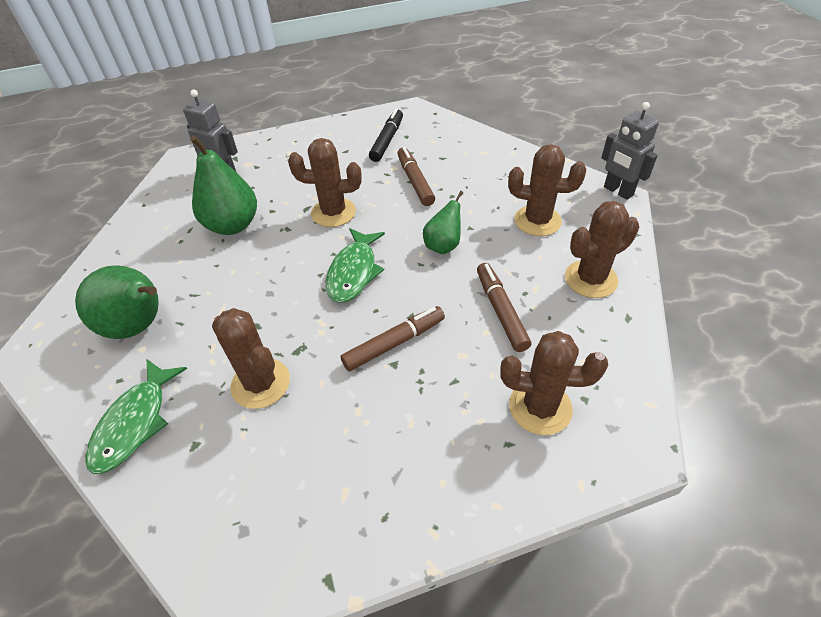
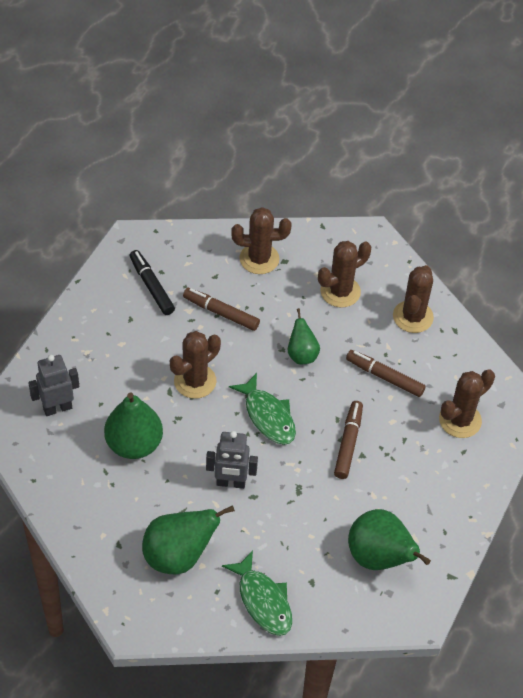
camera: 50 degrees left, 5 degrees up
(261, 383) = (303, 524): brown cactus -> brown cactus (259, 259)
(283, 480) = (379, 557): none -> green pear
(618, 191) = (367, 229): grey robot -> grey robot (231, 483)

